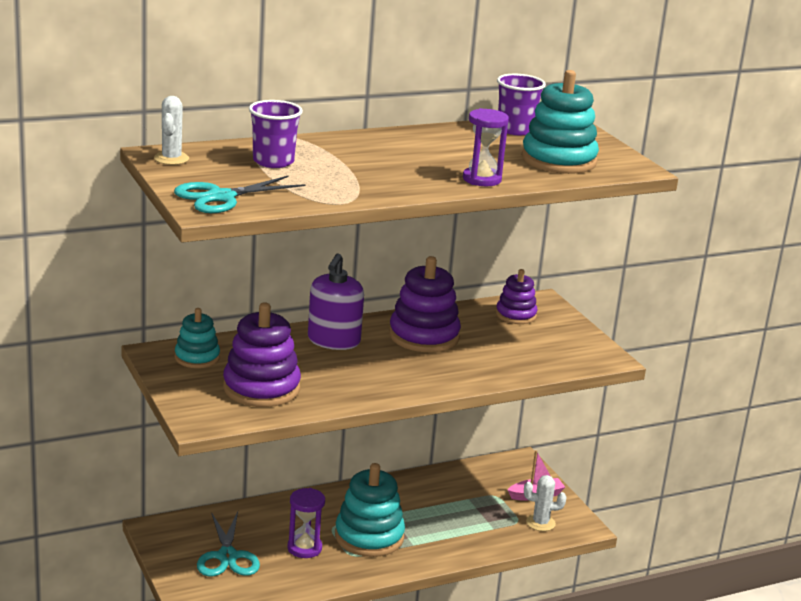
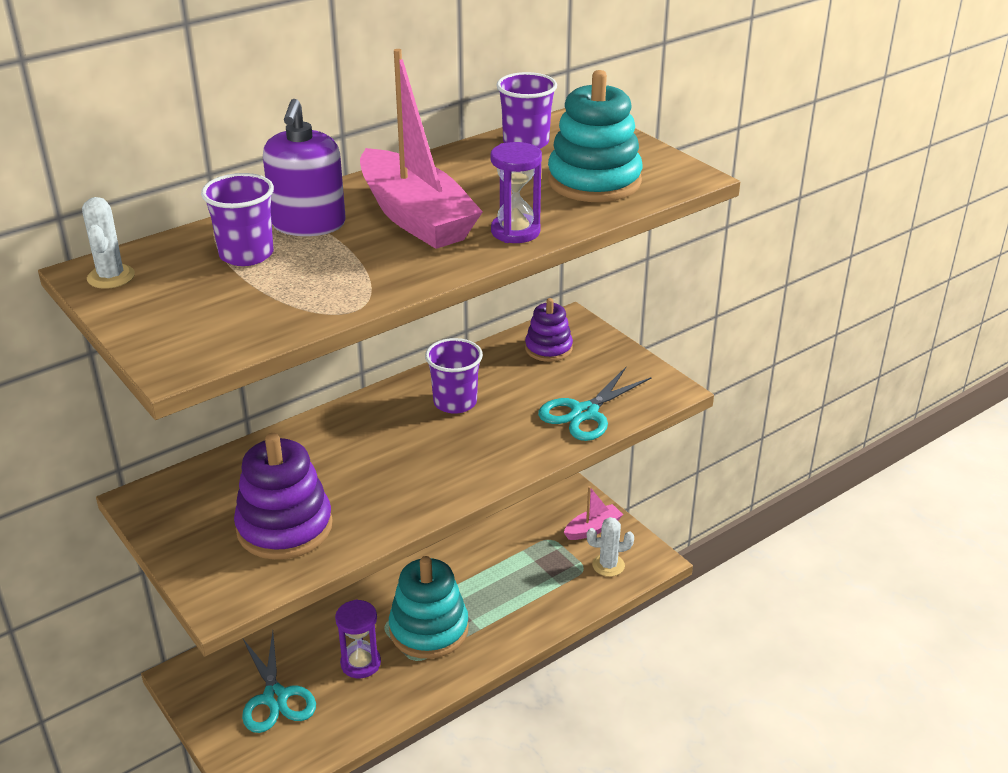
camera: 10 degrees left, 10 degrees up
(197, 358) = (194, 496): turquoise stacking toy -> none
(221, 197) = (193, 333): turquoise scissors -> turquoise scissors (584, 413)
(333, 341) = (352, 432): purple soap dispenser -> purple soap dispenser (308, 224)
(408, 160) = (415, 217): none -> pink boat
(424, 336) = (455, 402): purple stacking toy -> purple cup

